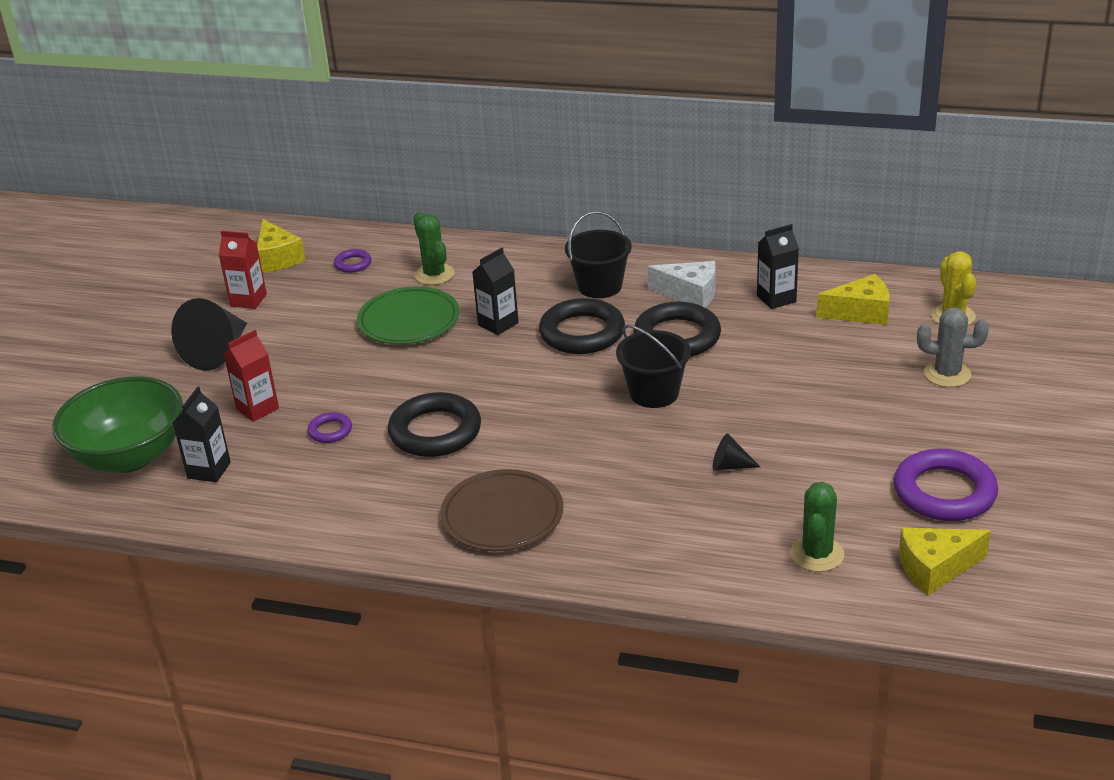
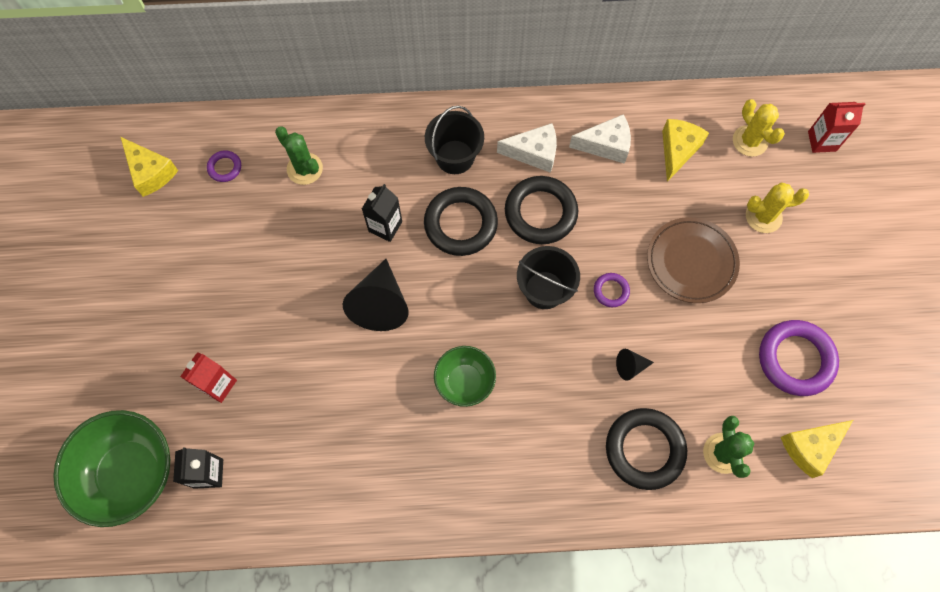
camera: 20 degrees left, 35 degrees up
(217, 352) = (150, 317): black cone -> black cone (380, 303)
(248, 300) = (148, 239): red carton -> red carton (822, 141)
(330, 431) = (293, 399): purple ring -> purple ring (611, 291)
(409, 321) = (306, 238): green plate -> none
(435, 431) = (382, 379): black ring -> black ring (644, 449)
(502, 516) = (473, 469): brown plate -> brown plate (691, 262)
(527, 447) = (465, 381): none -> green bowl
(776, 299) = (606, 145): black carton -> white cheese
(861, 312) = (678, 150): yellow cheese -> yellow cheese turned 45 degrees counterclockwise
(947, 374) = (763, 216): grey cactus -> yellow cactus

